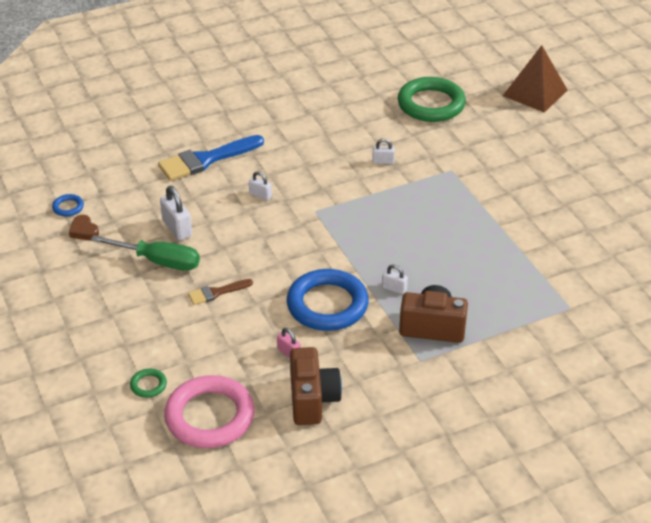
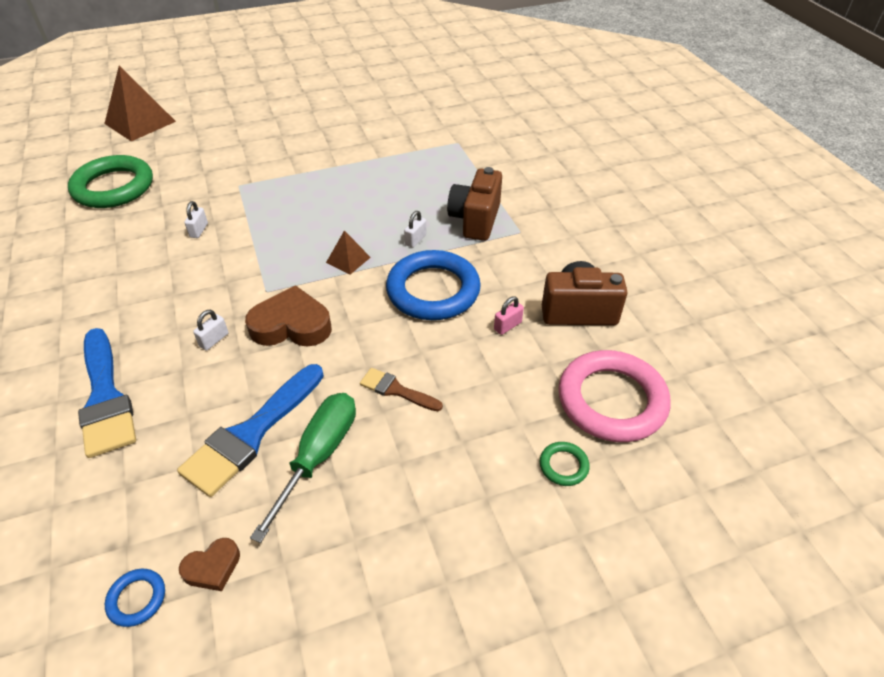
camera: 85 degrees left, 5 degrees up
(177, 228) = (251, 434): white padlock -> blue brush
(216, 292) = (396, 390): brown brush -> brown brush turned 135 degrees clockwise
(278, 230) = (291, 325): none -> brown heart
(359, 250) = (348, 260): none -> brown pyramid

